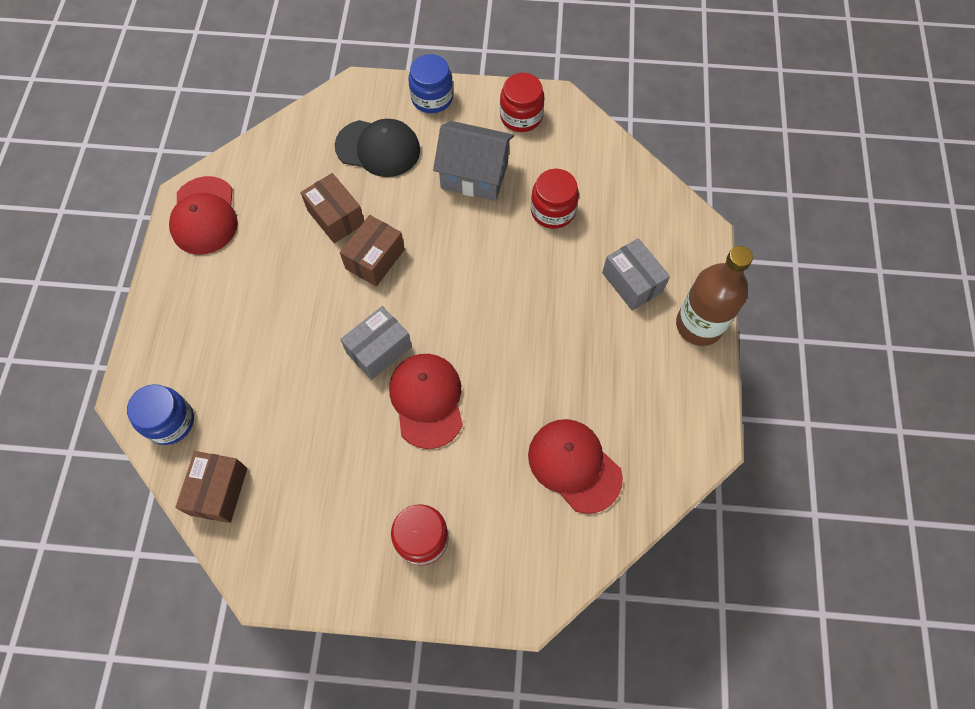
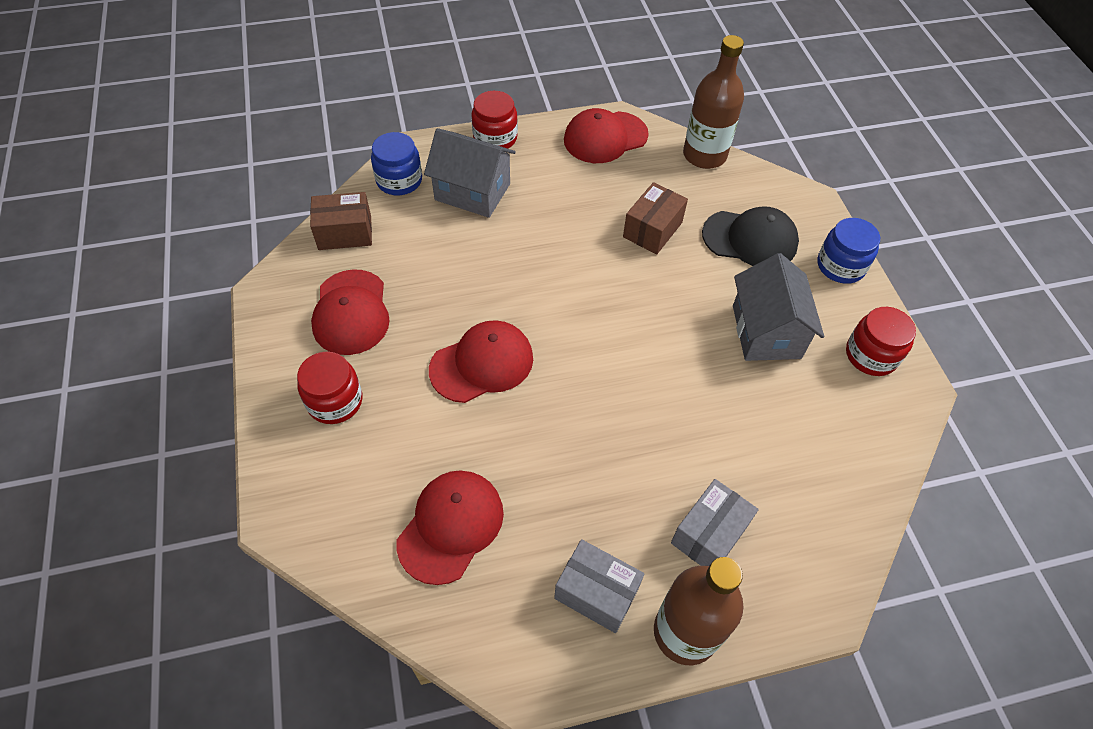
camera: 70 degrees right, 10 degrees down
(219, 355) = (472, 192): none -> grey house
(267, 144) = (704, 155): none -> brown bottle
(325, 504) = (351, 312): none -> red cap
(375, 259) = (621, 274): brown box -> none
(378, 148) = (750, 239): black cap -> black cap turned 75 degrees counterclockwise
(379, 350) = (522, 307): grey box -> grey box (596, 593)
(553, 211) = (763, 421): red jar -> red jar (495, 138)

